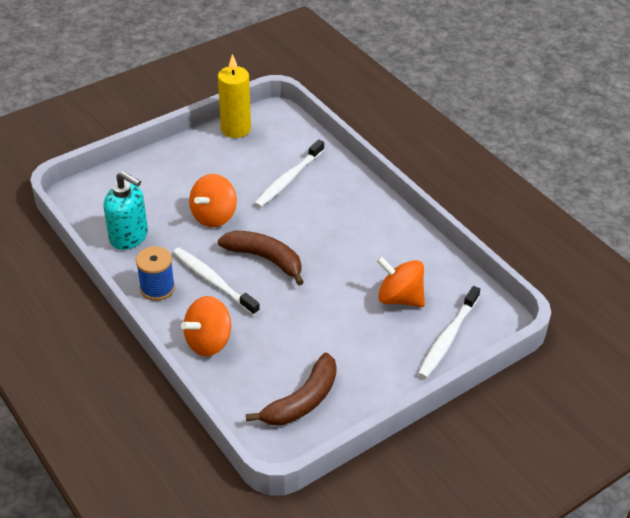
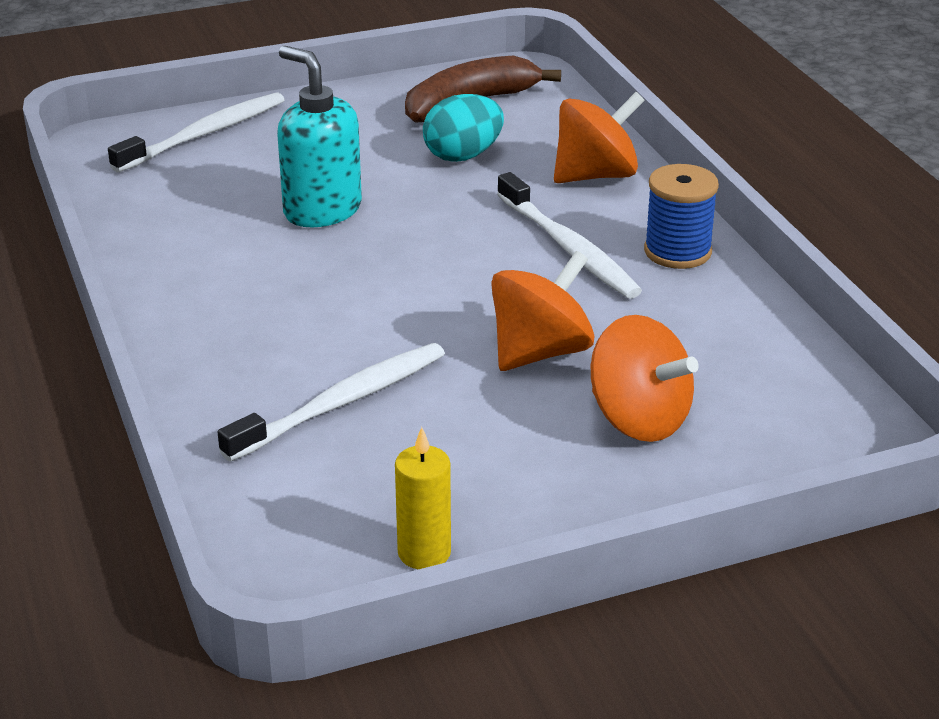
camera: 165 degrees left, 10 degrees down
(129, 237) = (732, 339): turquoise soap dispenser -> turquoise soap dispenser (322, 210)
(236, 129) = (424, 553): yellow candle -> yellow candle, size x0.61
(265, 259) = (457, 267): brown banana -> none
(289, 346) = (463, 156): none -> turquoise egg
(399, 298) = (243, 185): orange spinning top -> orange spinning top (638, 419)

